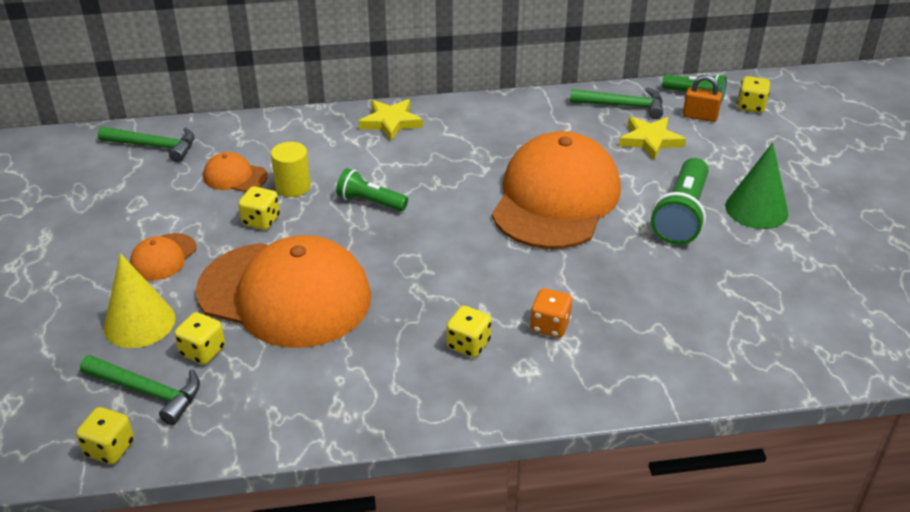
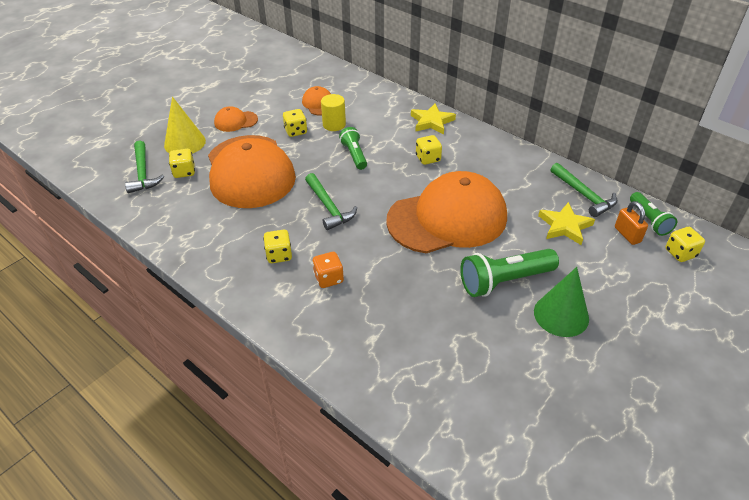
camera: 50 degrees right, 5 degrees up
(110, 448) = (99, 185): yellow dice -> yellow dice (428, 158)
(154, 146) = (311, 69): green hammer -> green hammer (328, 207)

